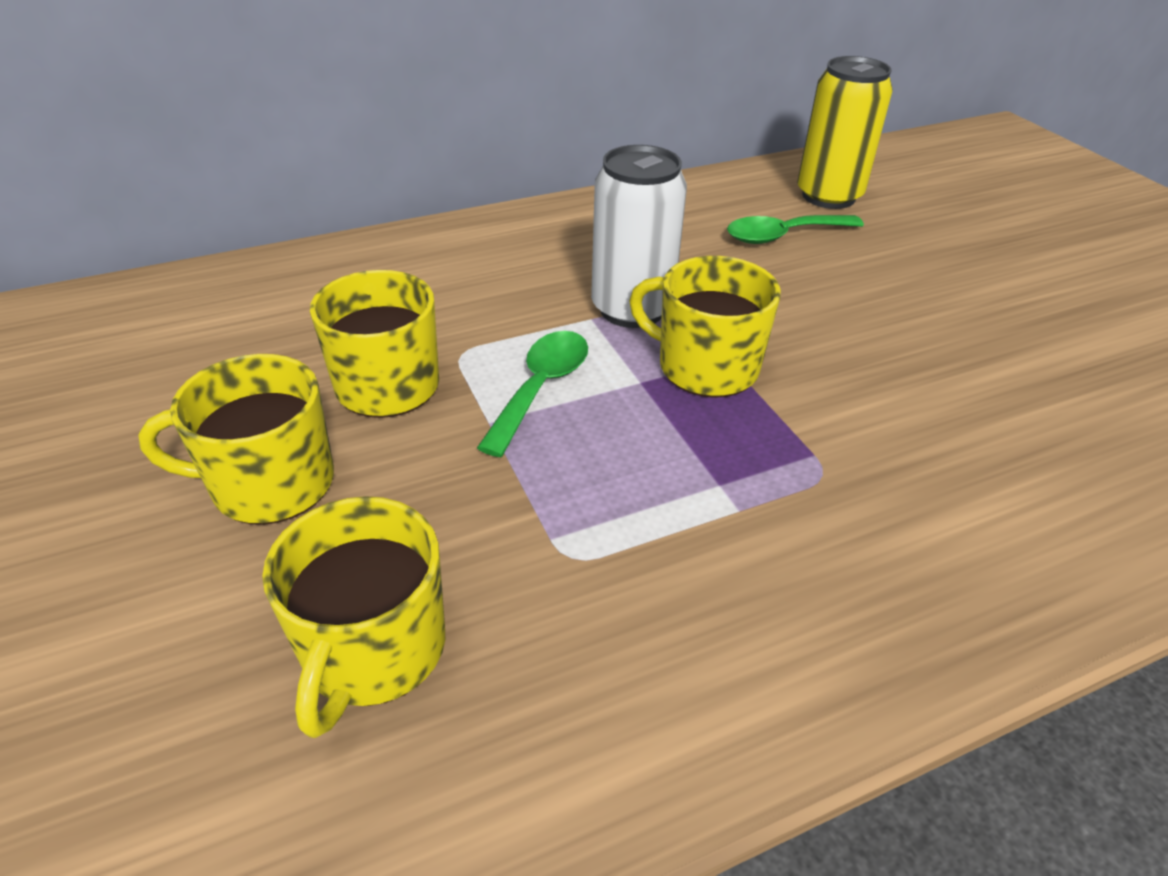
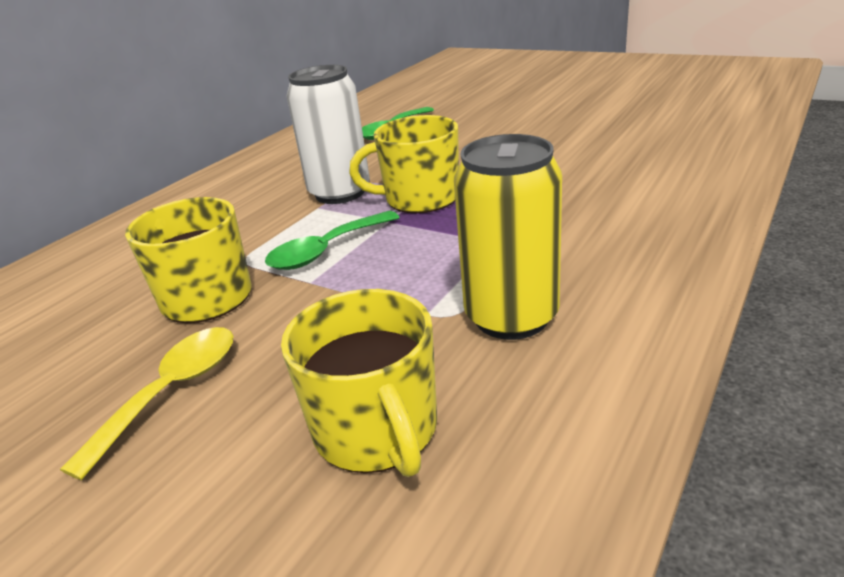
camera: 30 degrees left, 10 degrees down
(270, 483) = (172, 391): yellow mug -> yellow spoon
(541, 388) = (326, 250): green spoon -> green spoon turned 120 degrees counterclockwise
(828, 196) = (397, 107): yellow can -> yellow can (511, 317)

